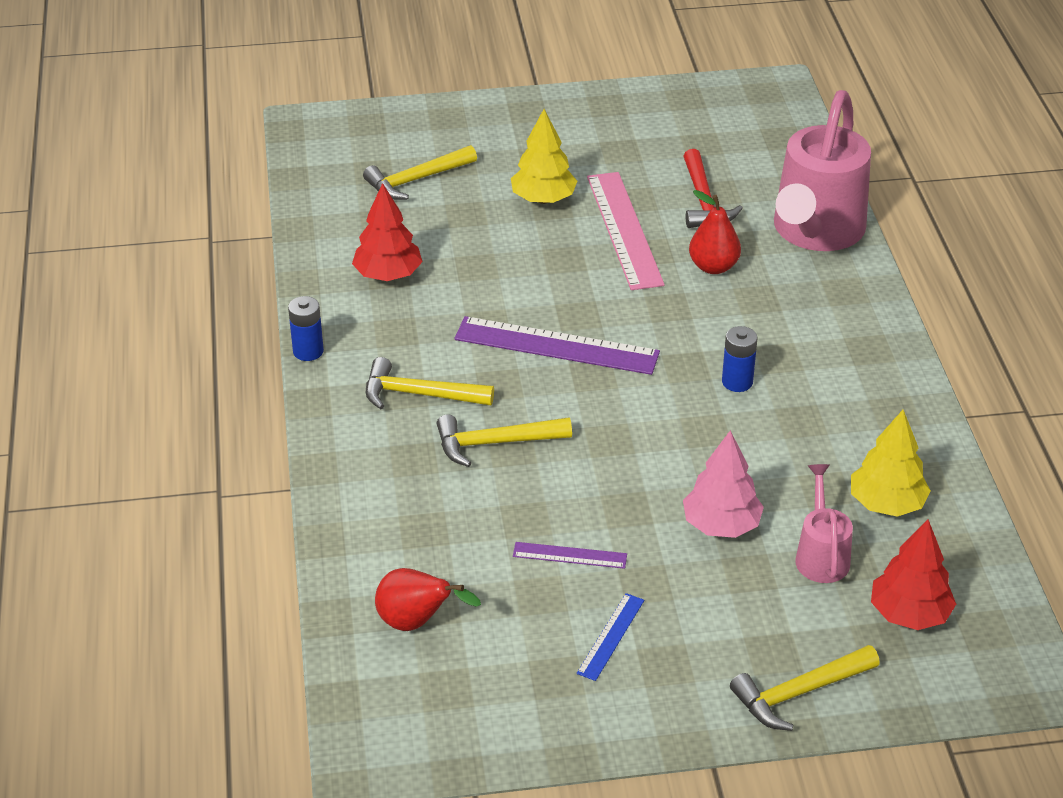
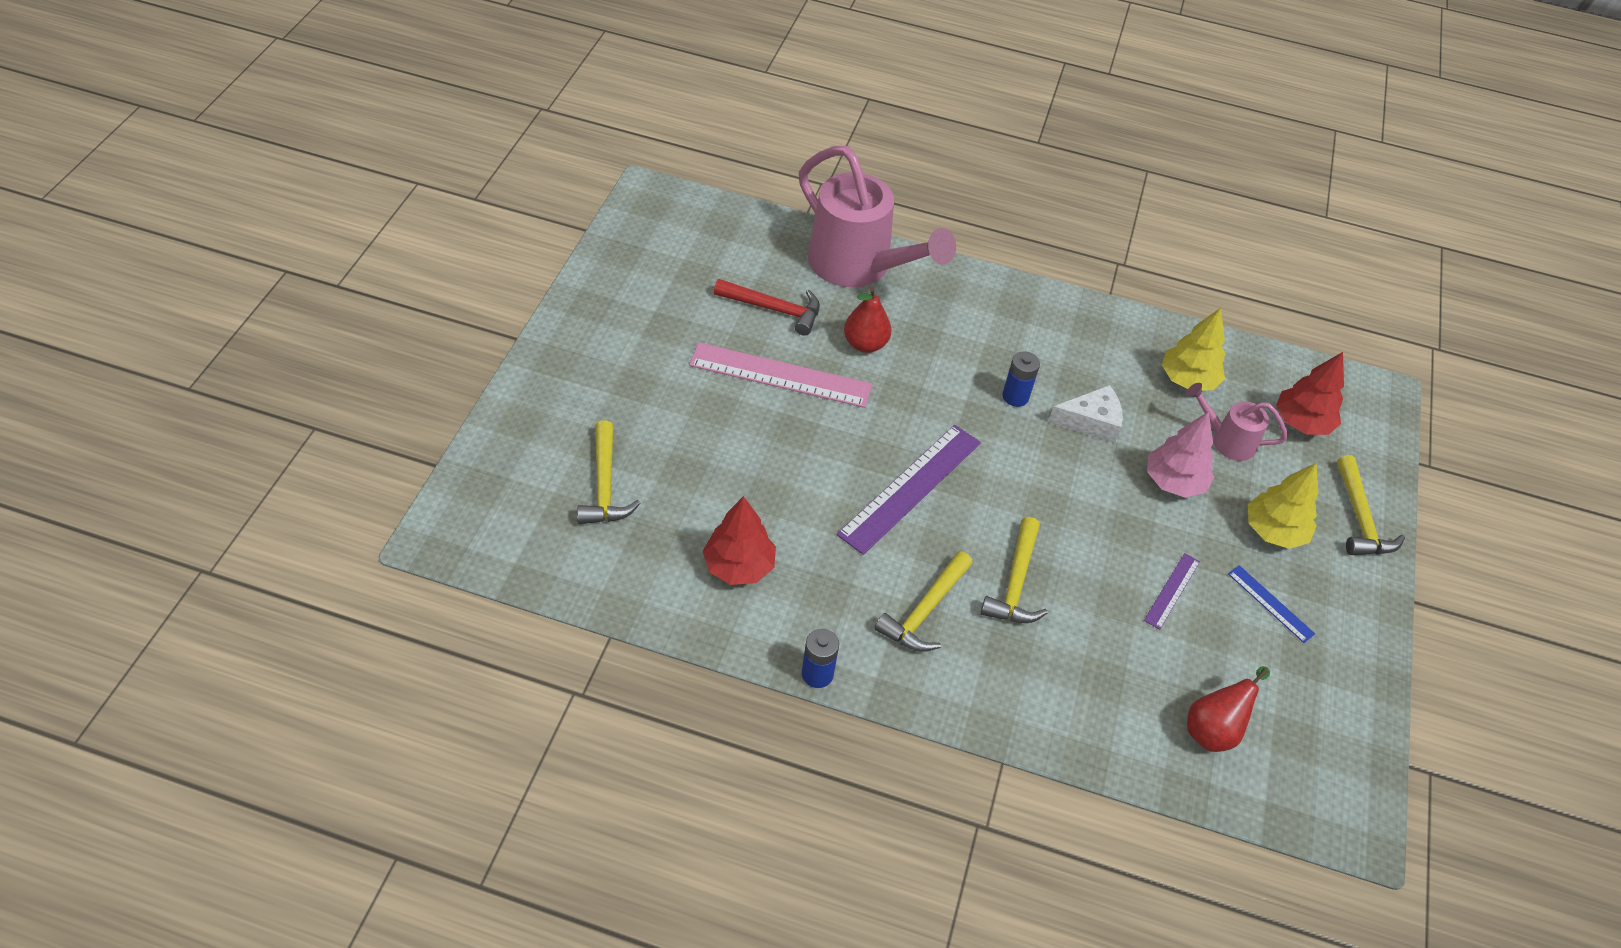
camera: 70 degrees left, 10 degrees up
(543, 199) = (700, 408): yellow tree -> yellow tree (1273, 531)
(752, 443) = (1091, 421): none -> white cheese

